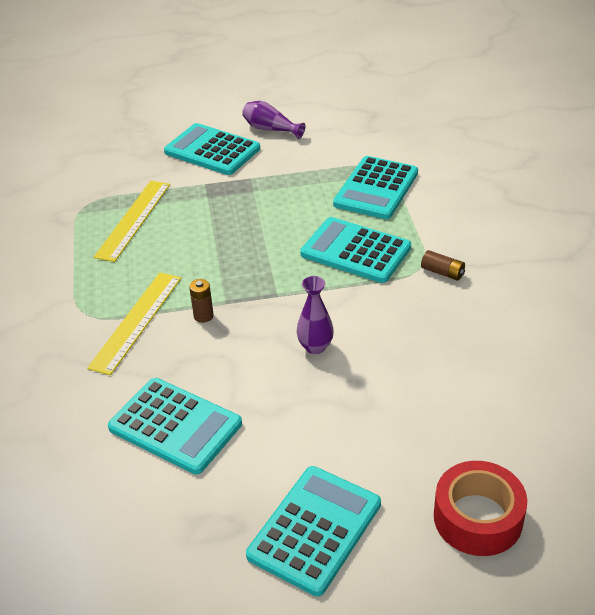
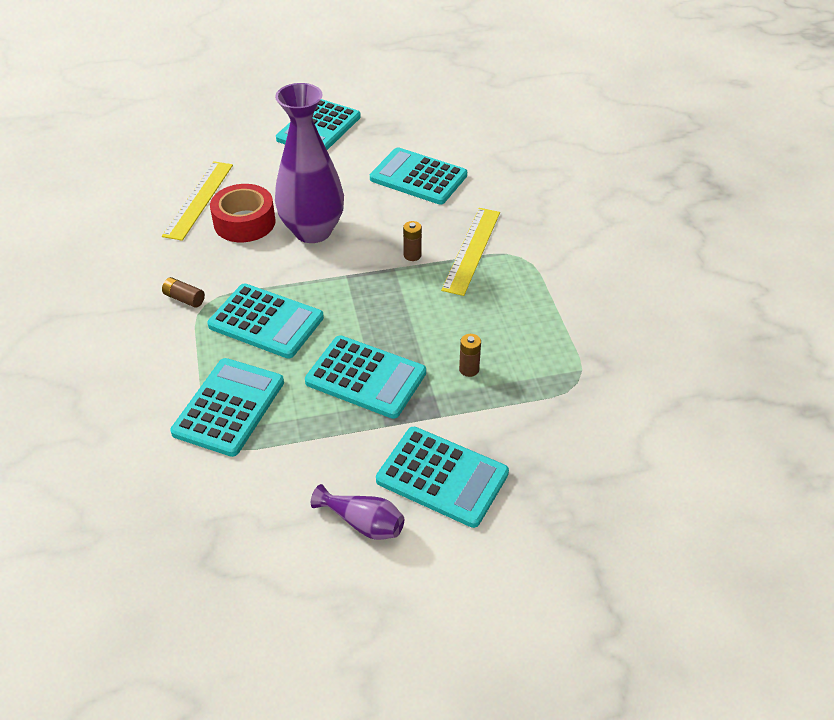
camera: 175 degrees right, 5 degrees up
(133, 220) = (512, 360): yellow ruler -> yellow ruler (199, 199)
(173, 213) = (469, 369): none -> brown battery
(263, 208) = (366, 377): none -> turquoise calculator
(315, 347) = (313, 231): purple vase -> purple vase, size x2.18
(478, 518) = (216, 135): red tape -> red tape (244, 222)

